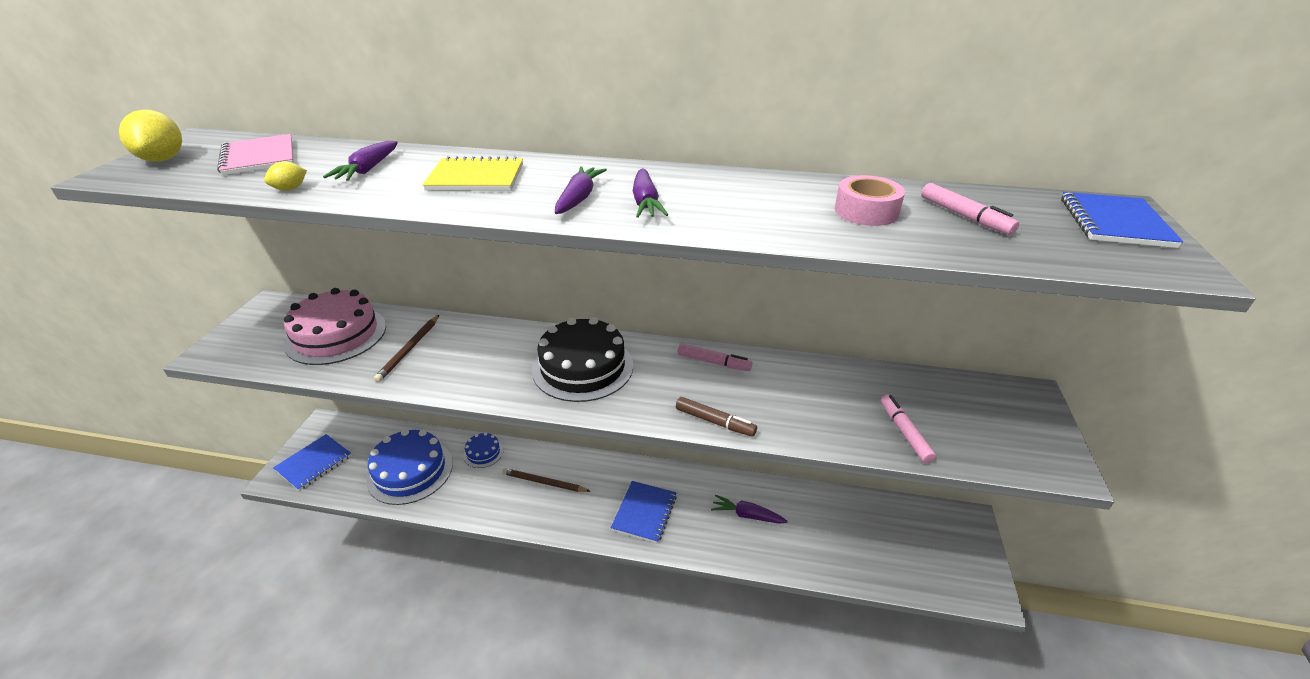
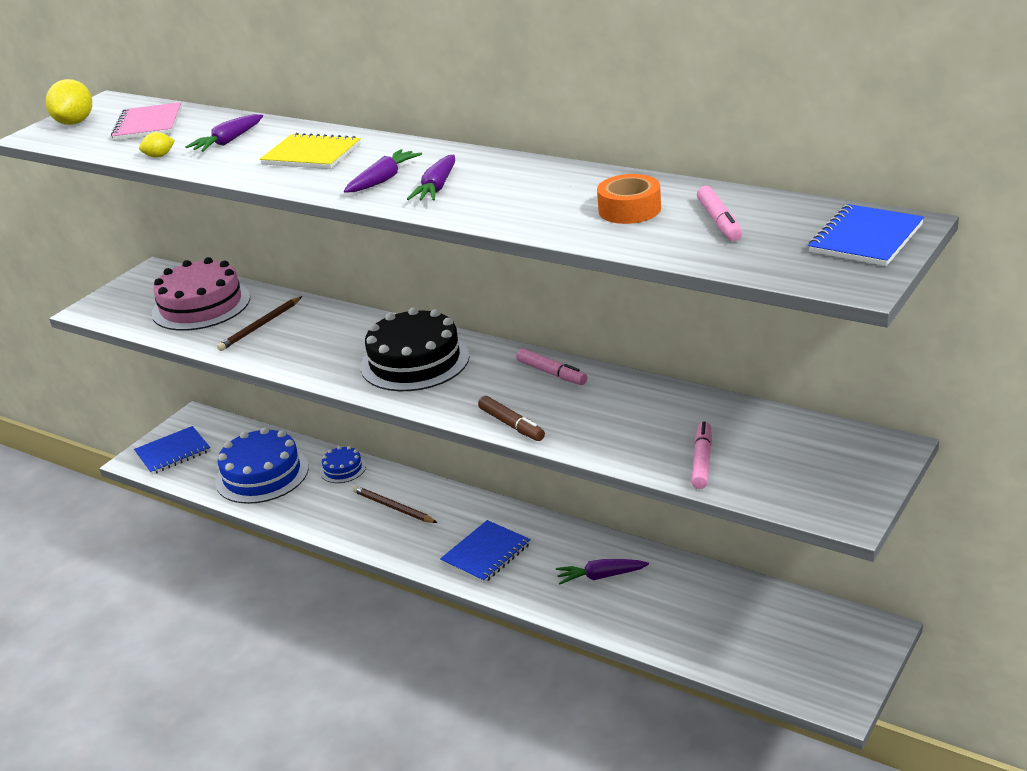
camera: 25 degrees right, 5 degrees down
(747, 515) = (601, 576): purple carrot -> purple carrot turned 45 degrees counterclockwise
(866, 211) = (629, 210): pink tape -> orange tape

